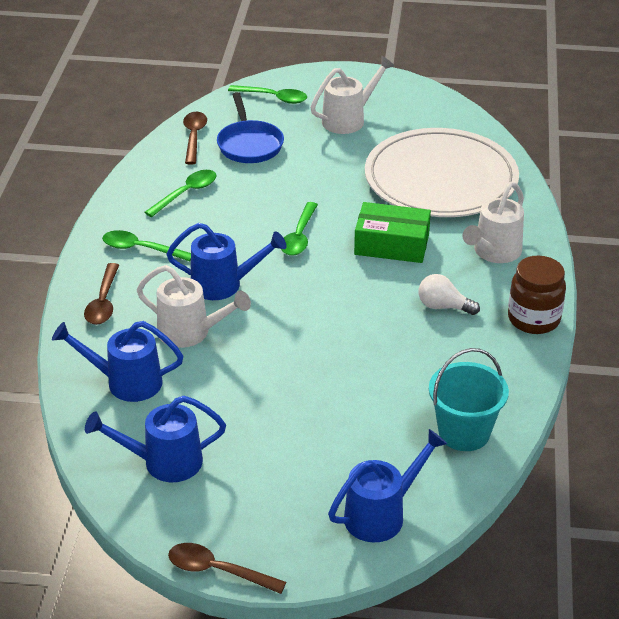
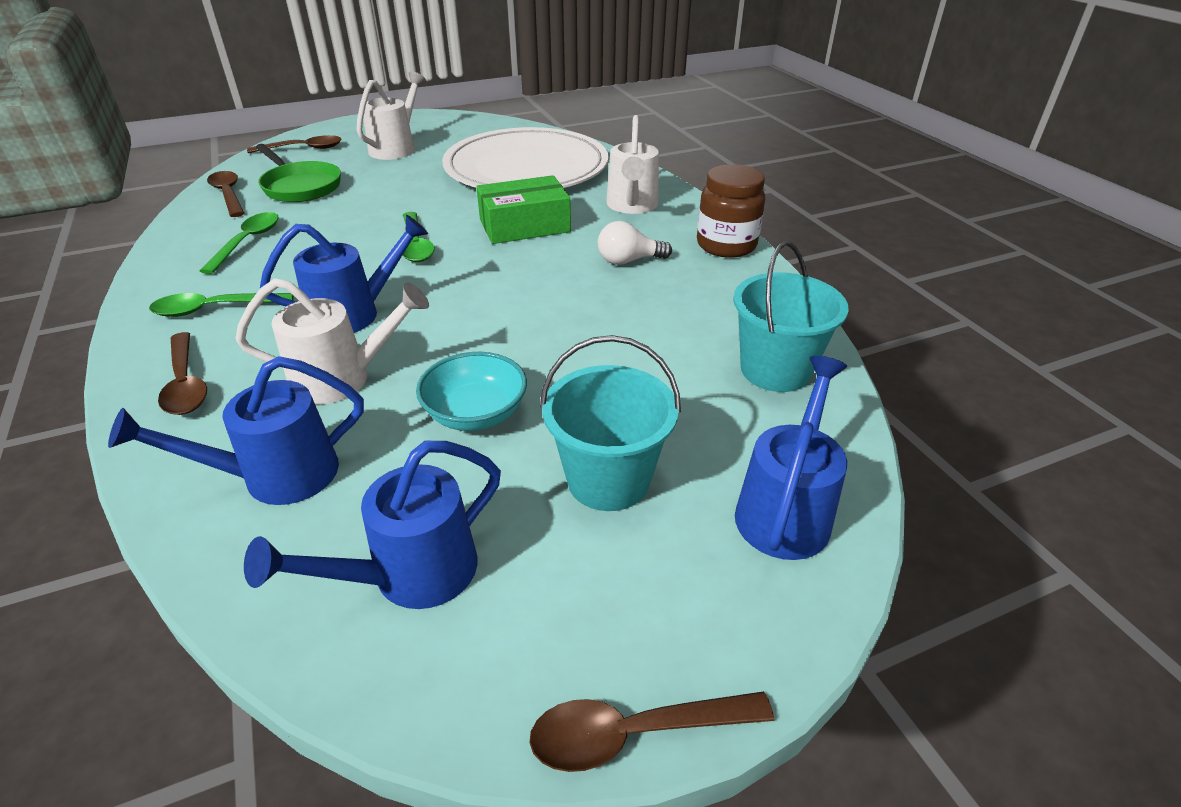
camera: 30 degrees left, 0 degrees up
(249, 144) = (300, 186): blue pan -> green pan
(252, 387) = (476, 413): none -> turquoise bowl
(273, 98) = (303, 149): green spoon -> brown spoon
(297, 457) = (608, 479): none -> turquoise bucket

